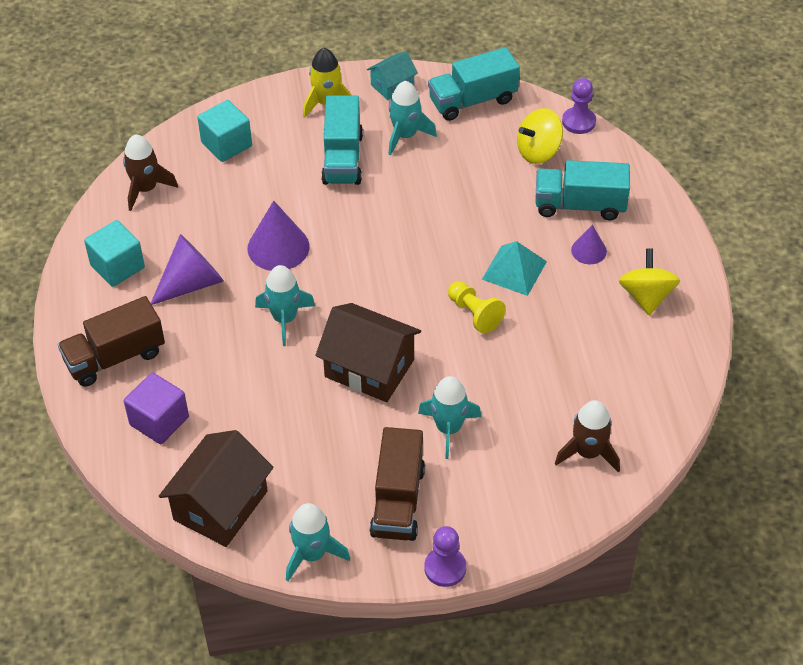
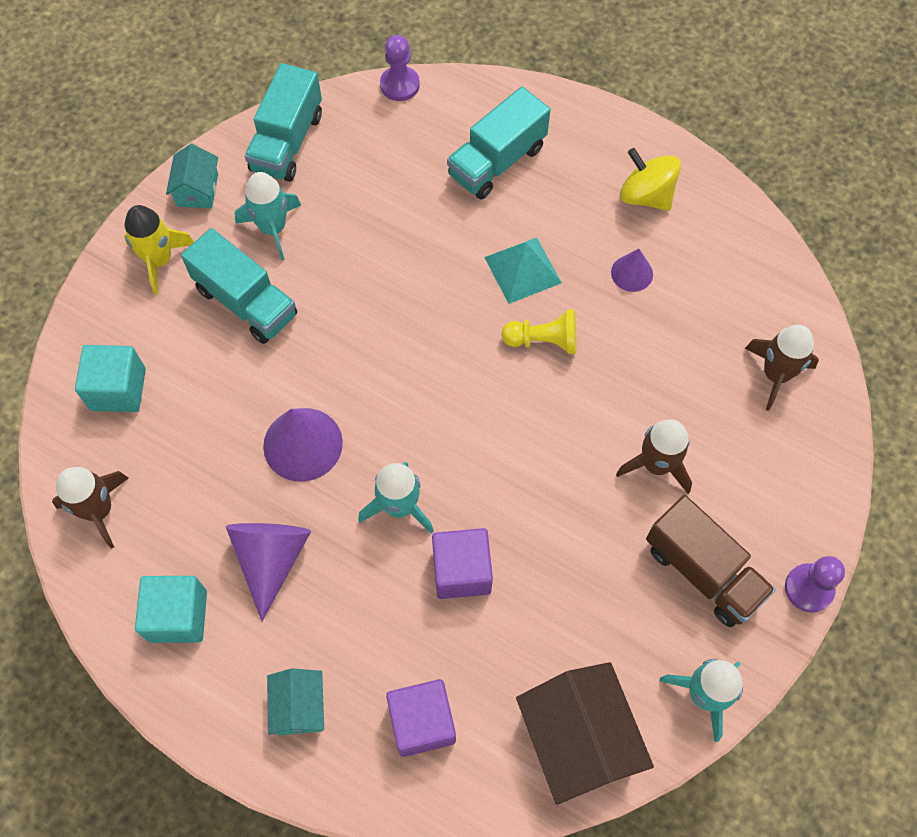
camera: 50 degrees left, 15 degrees up
(115, 357) = (299, 707): brown truck -> turquoise house
(273, 376) = (462, 571): none -> purple cube
(369, 368) = (528, 477): brown house -> none
(448, 428) = (656, 465): turquoise rocket -> brown rocket
(538, 151) = (403, 142): yellow spinning top -> none
(588, 251) = (555, 196): purple cone -> purple cone (632, 273)

